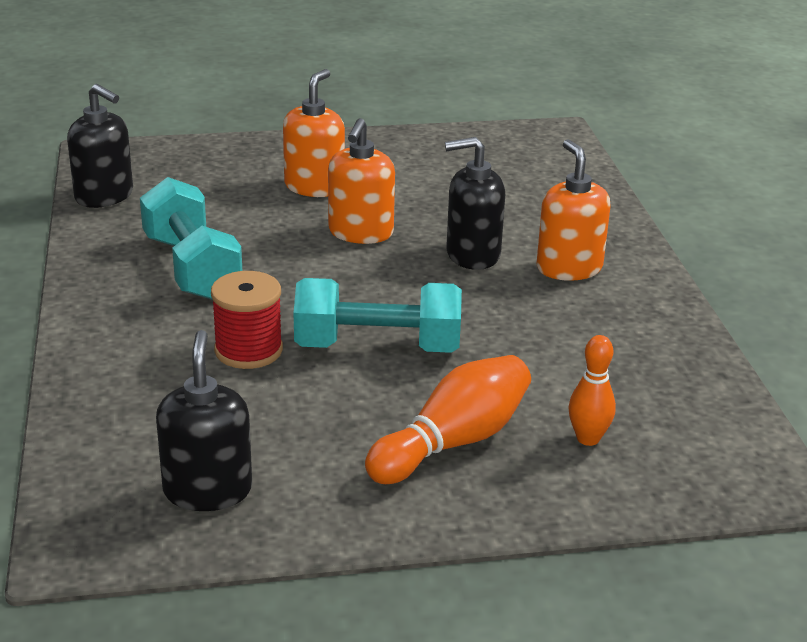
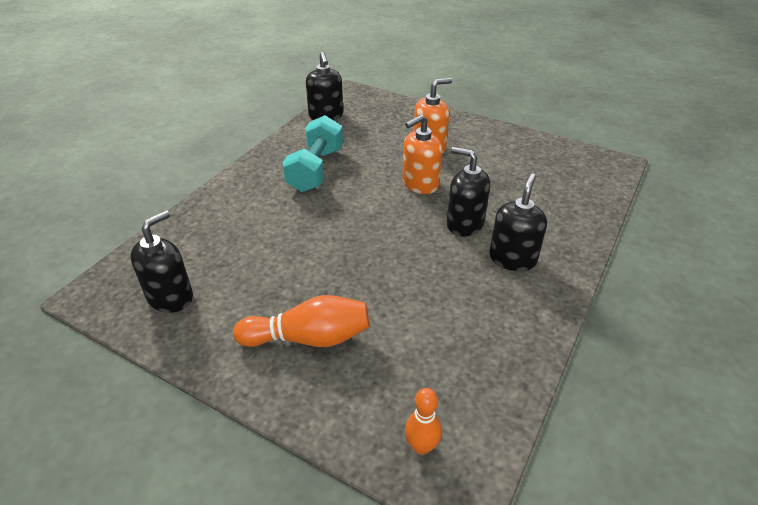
camera: 40 degrees right, 10 degrees up
(248, 350) = (283, 228): red spool -> none
(377, 347) = (344, 257): turquoise dumbbell -> none
(569, 268) = (512, 258): orange soap dispenser -> black soap dispenser
(588, 438) = (383, 381): orange bowling pin -> orange bowling pin (421, 446)

